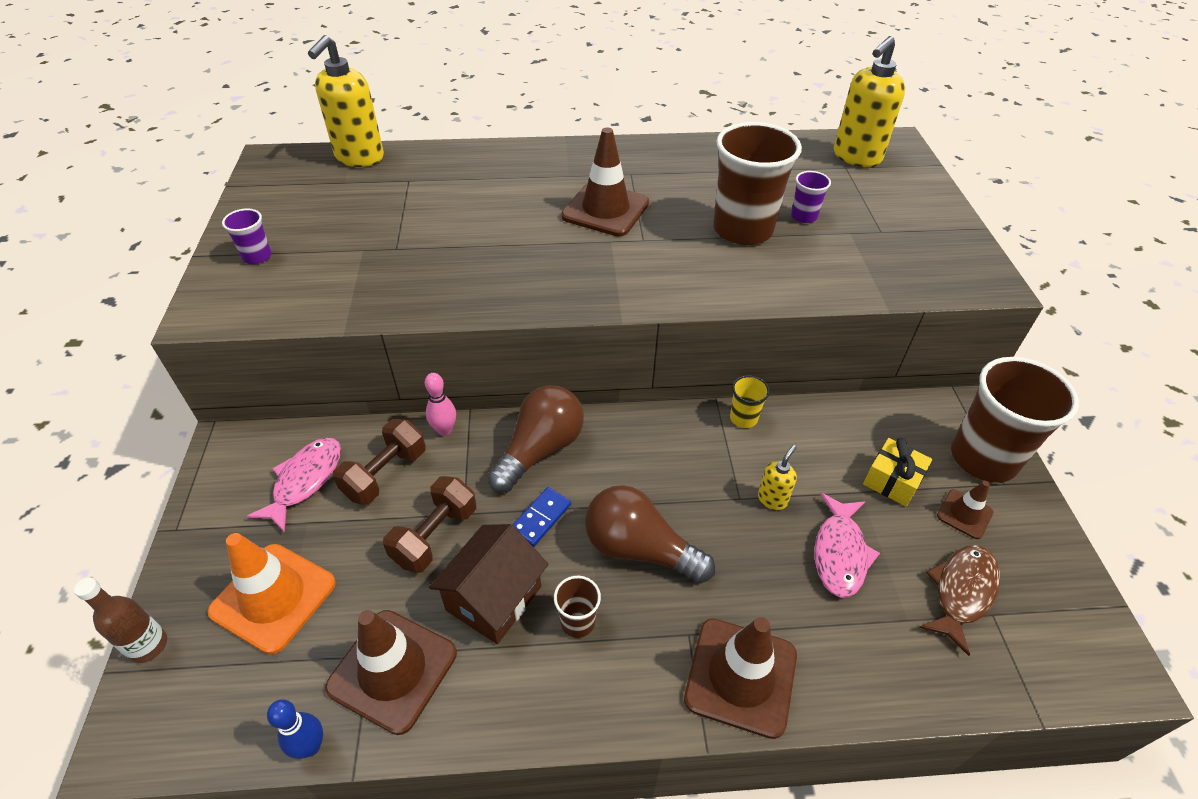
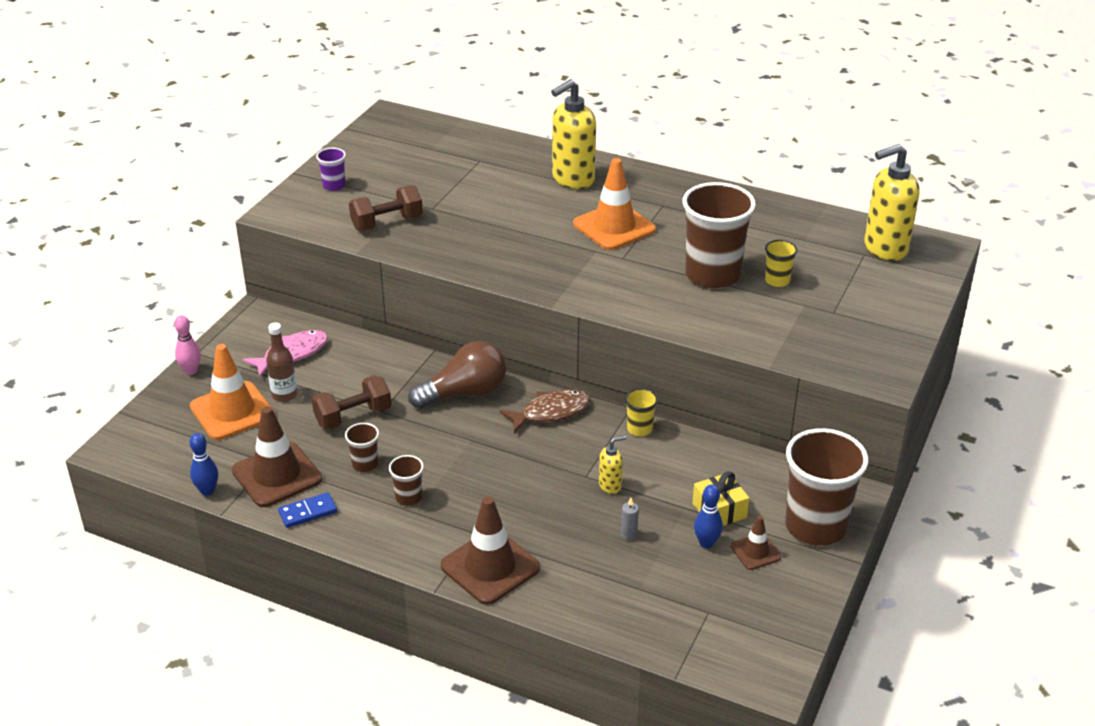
camera: 30 degrees right, 10 degrees down
(148, 645) = (149, 408): brown bottle -> brown bottle (284, 395)
(359, 158) = (455, 132): yellow soap dispenser -> yellow soap dispenser (572, 179)
(385, 474) = (346, 369): brown dumbbell -> brown dumbbell (387, 223)
(444, 430) = (406, 356): pink bowling pin -> pink bowling pin (191, 371)
(494, 598) = (365, 464): brown house -> brown cup
(541, 518) = (431, 433): blue domino -> blue domino (308, 512)
(605, 210) = (614, 227): brown traffic cone -> orange traffic cone
(640, 549) = (484, 476): brown light bulb -> none
(804, 216) = (777, 281): purple cup -> yellow cup
(839, 553) = (629, 534): pink fish -> grey candle
(915, 526) = (706, 543): none -> blue bowling pin
(961, 592) = (698, 591): brown fish -> brown fish (551, 412)

